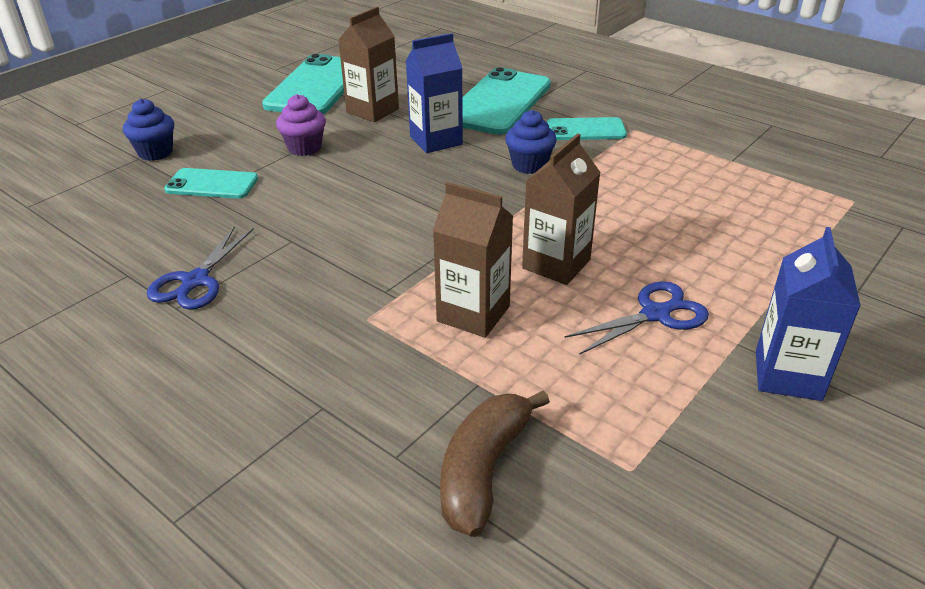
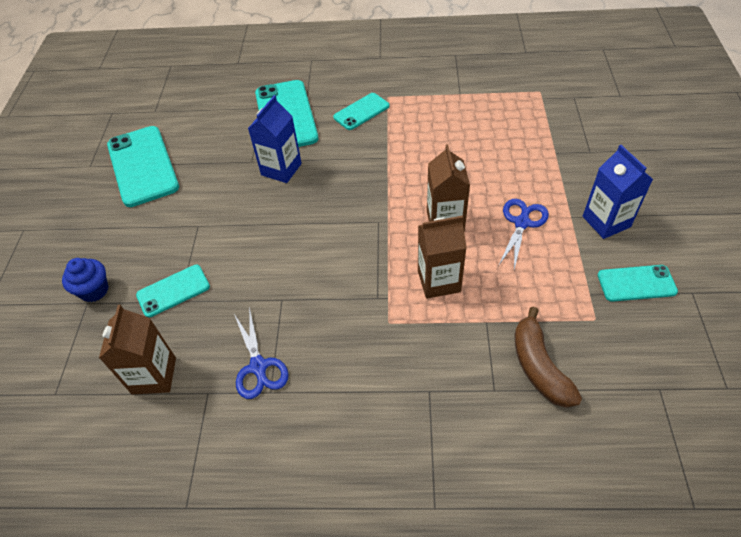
camera: 35 degrees left, 15 degrees up
(304, 148) = (201, 224): purple cupcake -> none
(372, 111) = (210, 167): brown carton -> brown carton (154, 375)
(529, 165) = (358, 158): blue cupcake -> none
(750, 469) = (636, 283): none -> turquoise phone

